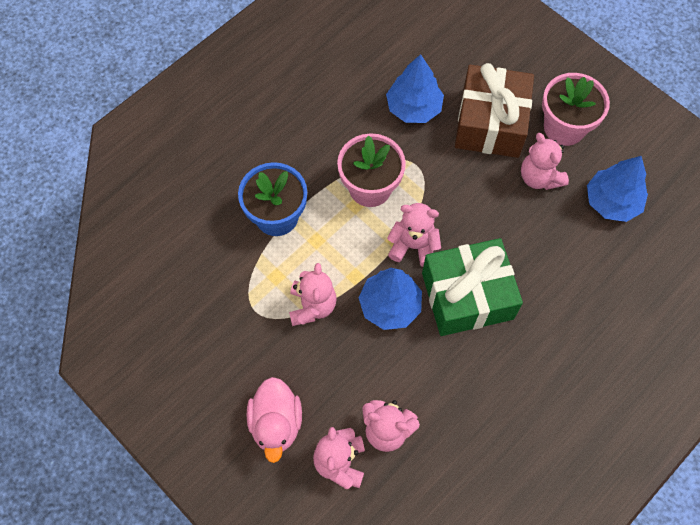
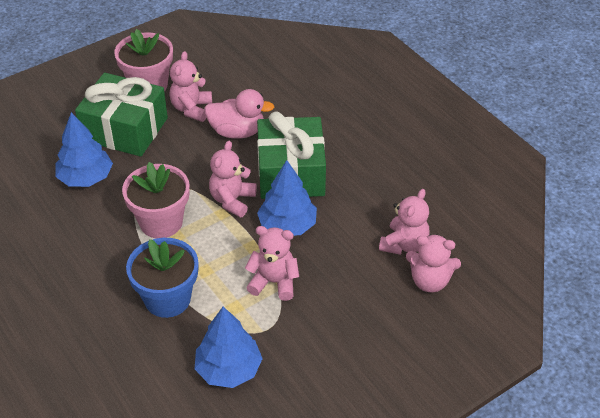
camera: 80 degrees left, 20 degrees down
(276, 423) = (387, 324): pink duck -> pink duck (237, 132)
(490, 123) = (125, 129): brown gift -> green gift
(539, 177) = (191, 109): pink teddy bear -> pink teddy bear turned 120 degrees clockwise
(612, 202) = (229, 72): blue tree -> blue tree (228, 369)

